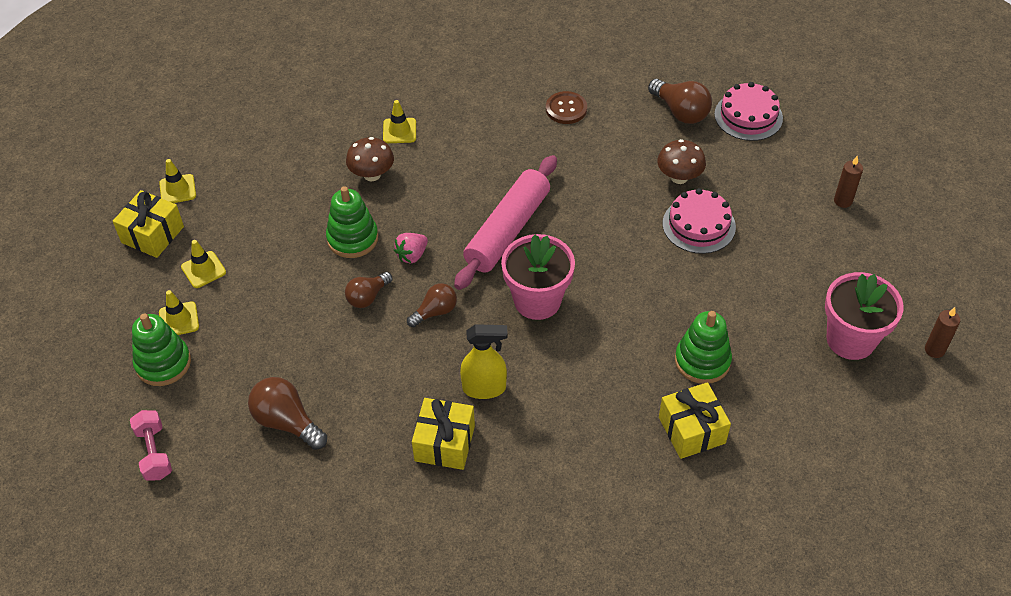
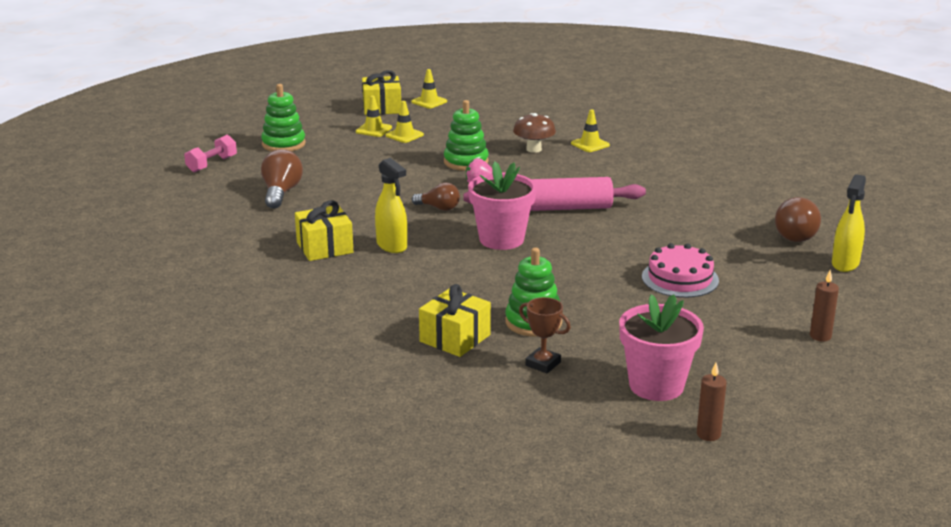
camera: 55 degrees right, 25 degrees down
(179, 319) = (324, 137): yellow traffic cone -> yellow traffic cone (404, 135)
(367, 297) = (421, 183): brown light bulb -> none
(566, 109) = (715, 191): brown button -> none
(679, 177) = (719, 255): brown mushroom -> none
(748, 116) = (845, 264): pink cake -> yellow spray bottle
(773, 392) = (543, 364): none -> brown trophy

